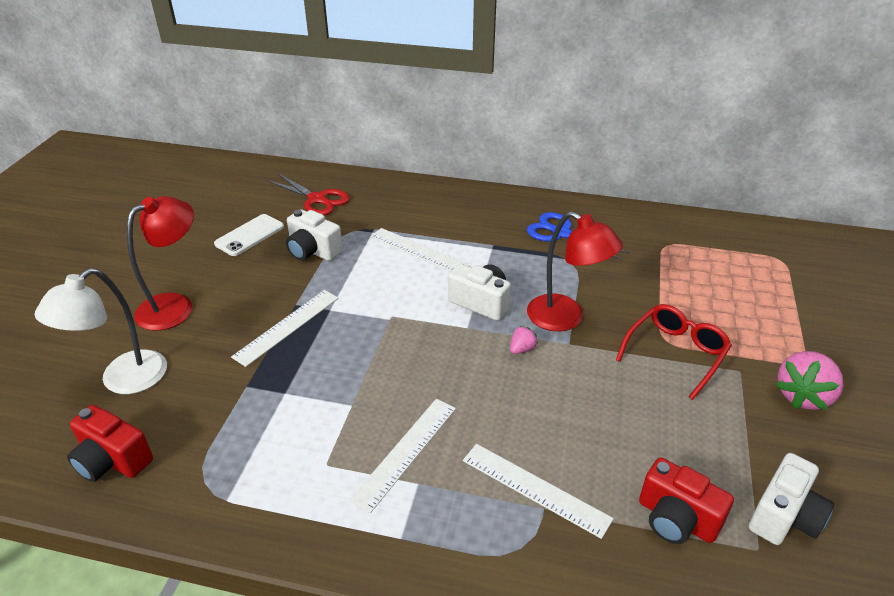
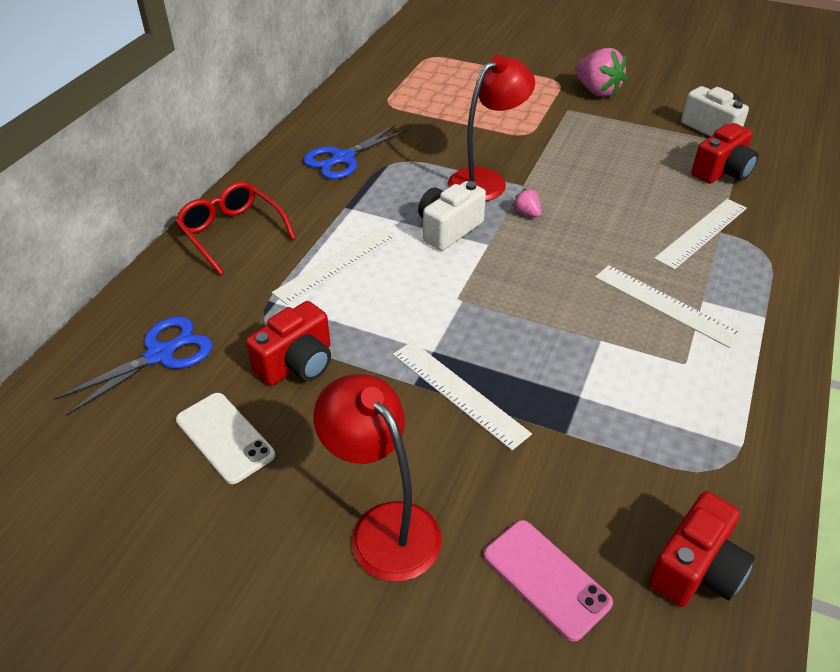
camera: 80 degrees left, 5 degrees up
(123, 380) = (546, 578): white lamp -> pink phone
(313, 251) = (297, 363): white camera -> red camera
(317, 199) = (160, 355): red scissors -> blue scissors
(675, 353) = (544, 133): red glasses -> red glasses (232, 233)

